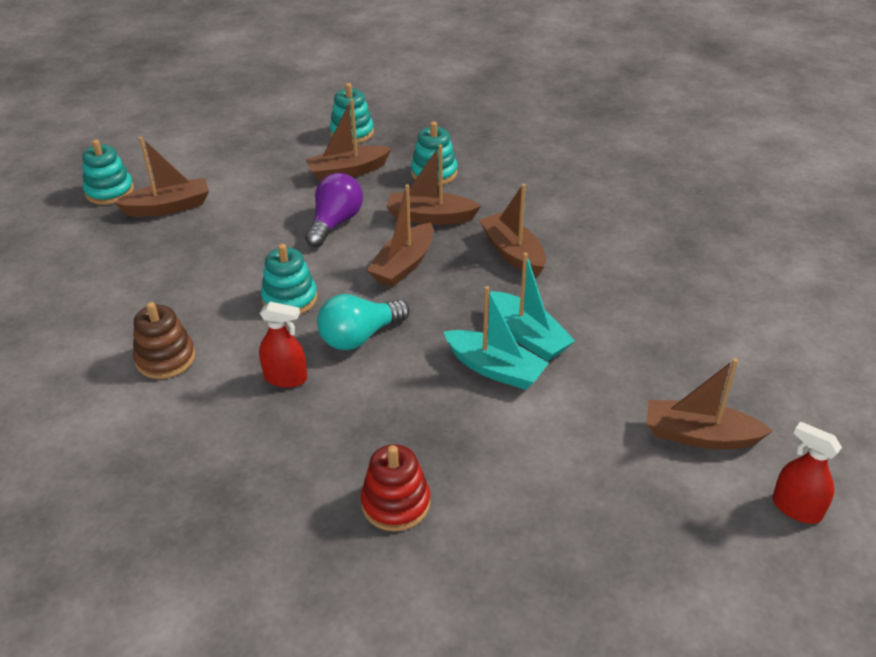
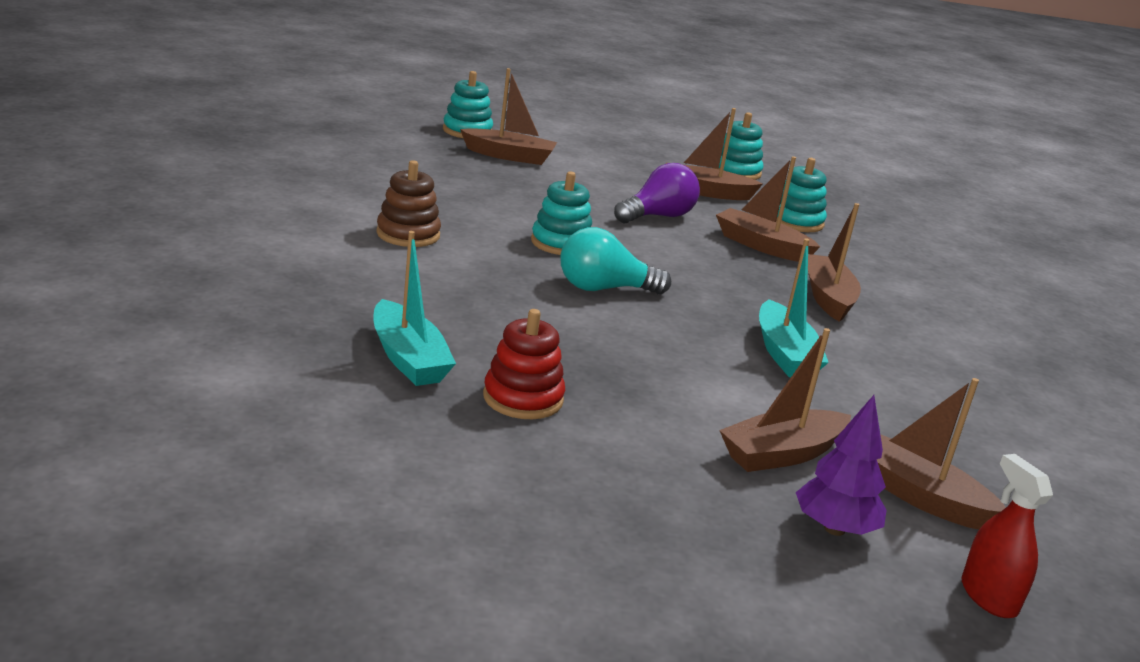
camera: 25 degrees right, 15 degrees down
(285, 378) = (503, 285): red spray bottle -> none
(403, 265) = (699, 264): brown boat -> brown boat (781, 454)
(495, 369) = (723, 360): turquoise boat -> turquoise boat (408, 358)
(676, 504) = (834, 529): none -> purple tree

